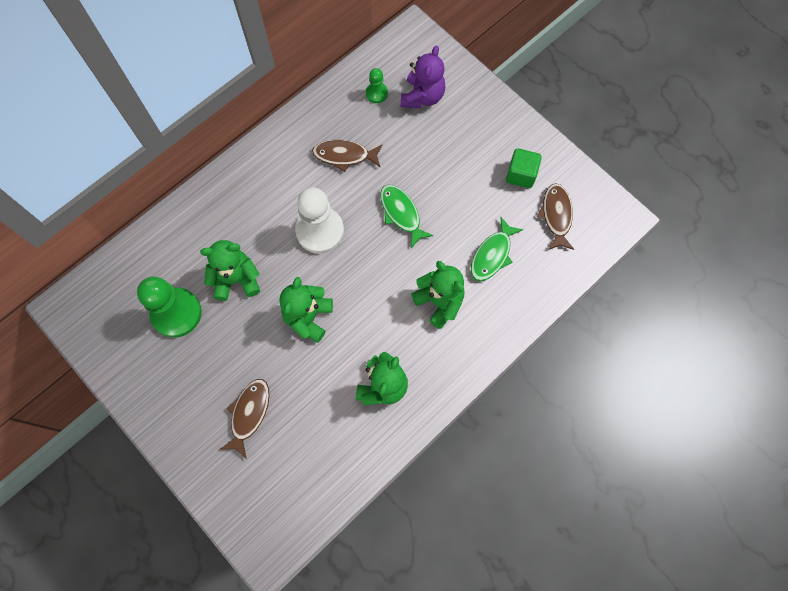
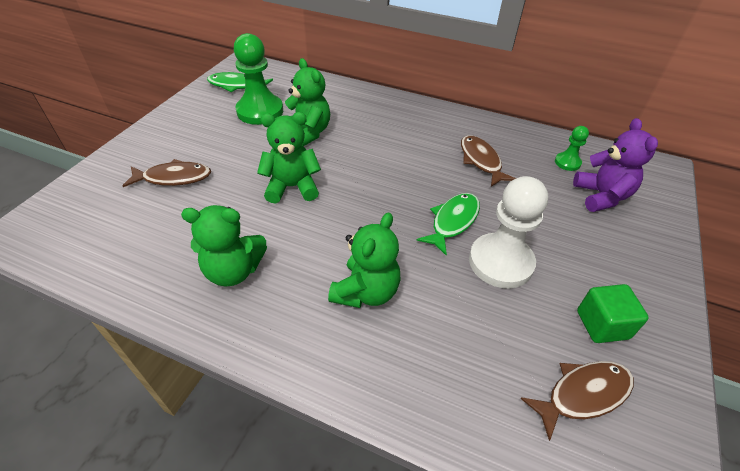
camera: 65 degrees right, 25 degrees down
(320, 231) = (389, 168): white pawn -> white pawn (500, 262)
(422, 97) = (601, 196): purple teddy bear -> purple teddy bear turned 90 degrees counterclockwise
(492, 255) = (465, 329): green fish -> green fish (237, 85)

